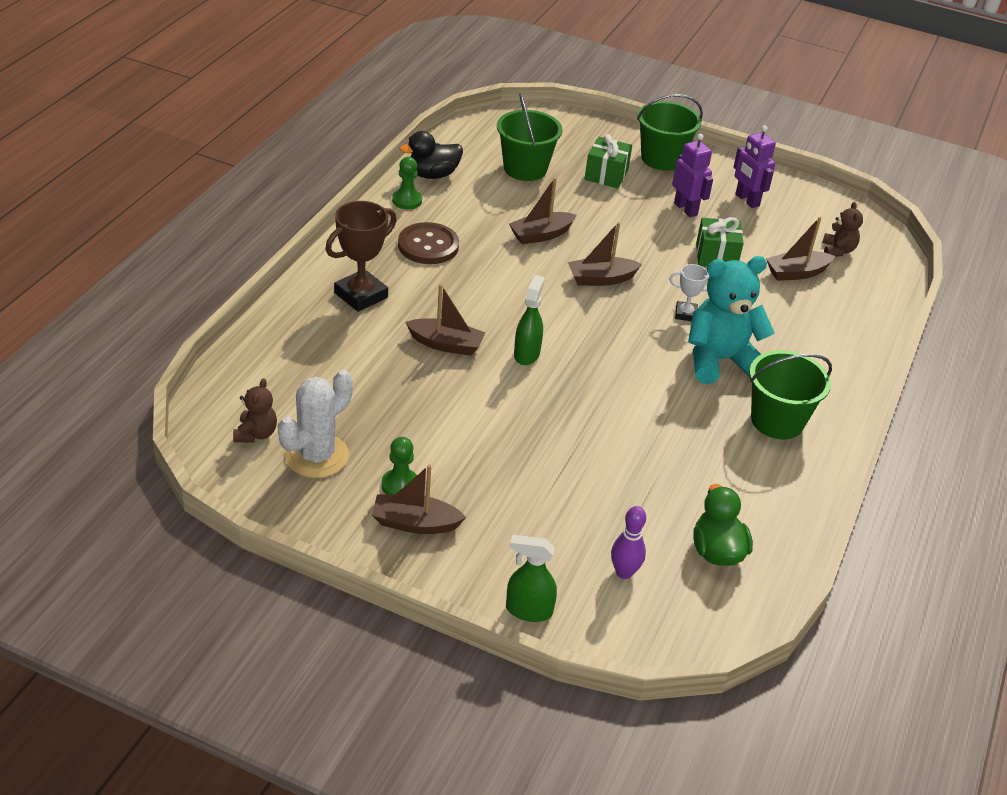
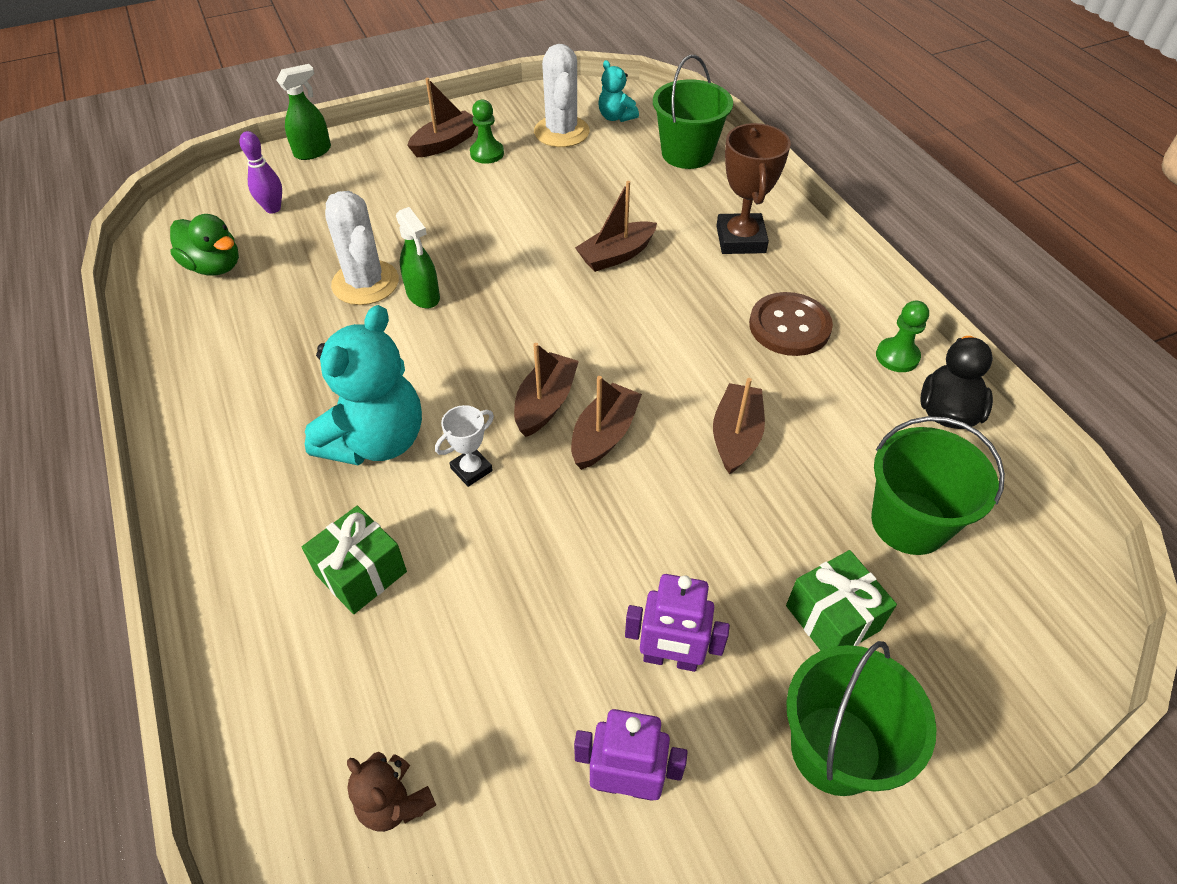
camera: 135 degrees right, 10 degrees up
(256, 434) = (616, 117): brown teddy bear -> turquoise teddy bear
(527, 354) = (548, 298): green spray bottle -> green spray bottle (423, 296)
(624, 452) = (365, 283): none -> white cactus
(716, 256) = (536, 600): green gift -> green gift (361, 573)
(777, 421) = (255, 418): green bucket -> green bucket (687, 153)
(797, 273) = (412, 677): brown boat -> brown boat (545, 403)

